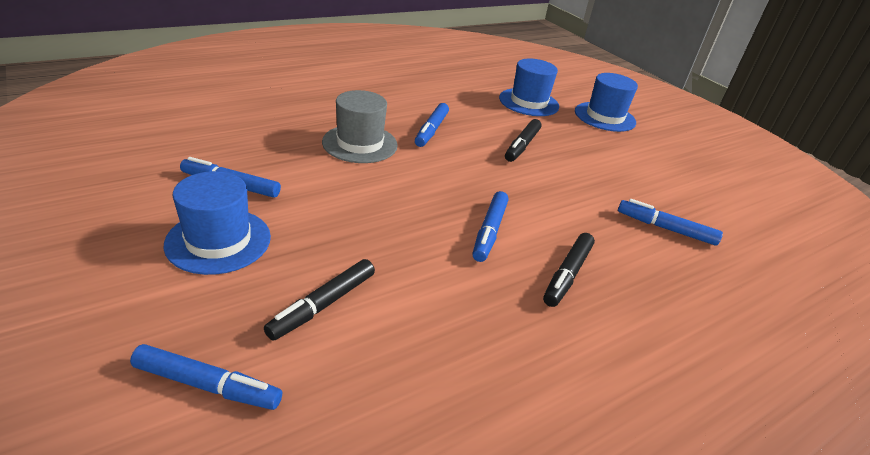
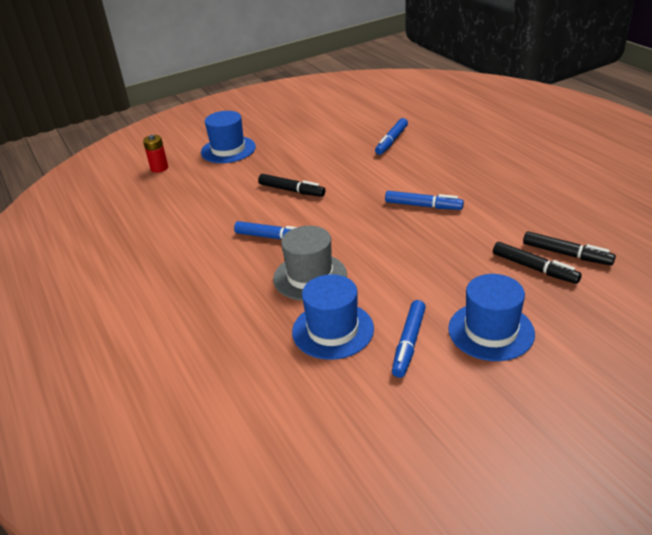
camera: 80 degrees left, 0 degrees up
(208, 385) = (624, 302): blue marker -> none
(528, 102) = (203, 185): blue hat -> blue hat (333, 330)
(558, 84) = (159, 168): none -> red battery
(567, 274) = (457, 178): black marker -> black marker (566, 254)

